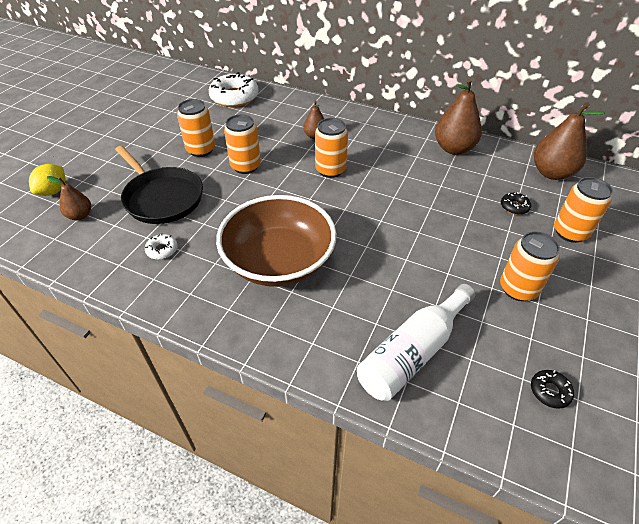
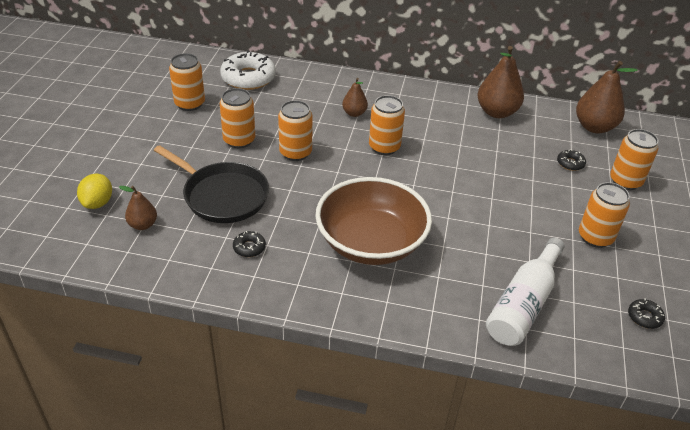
camera: 15 degrees left, 5 degrees down
(162, 250) = (249, 247): white donut -> black donut
(174, 114) = (190, 104): none -> orange can

